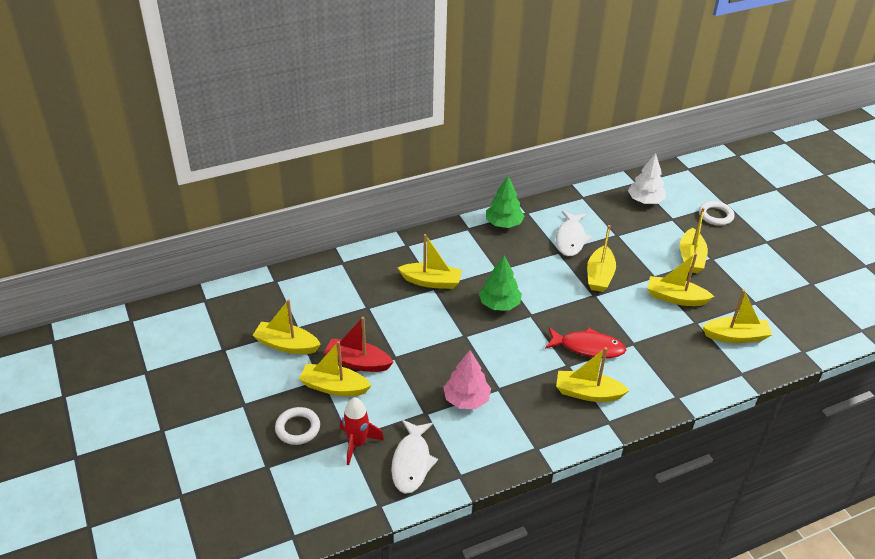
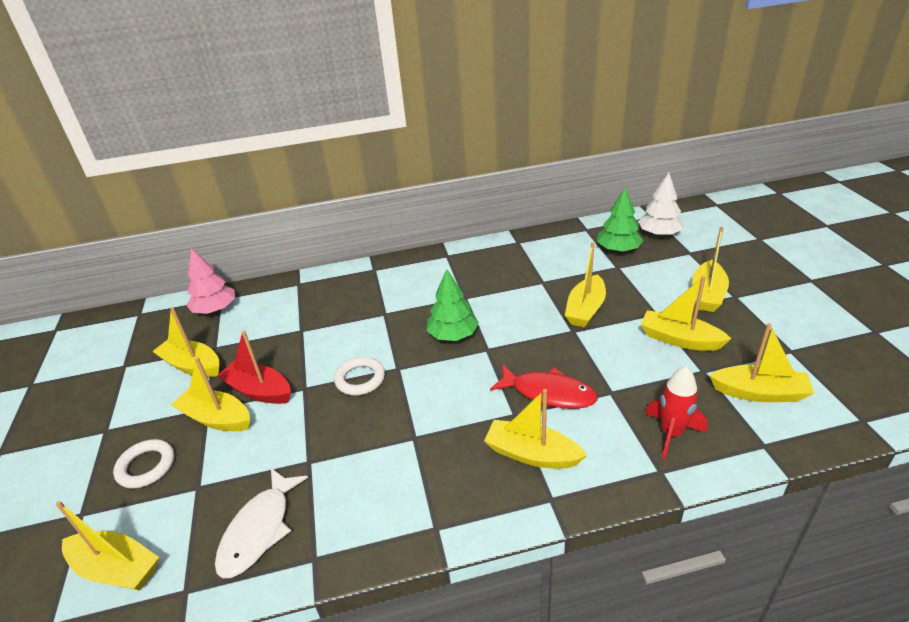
camera: 15 degrees right, 5 degrees down
(357, 444) = (204, 495): red rocket -> red rocket (671, 434)
(431, 282) = (384, 307): yellow boat -> yellow boat (116, 569)
(466, 399) = (367, 448): pink tree -> pink tree (215, 309)
(503, 223) = (488, 252): green tree -> green tree (618, 249)
(571, 239) = (561, 269): white fish -> none
(715, 216) = (745, 251): white ring -> white ring (360, 379)

